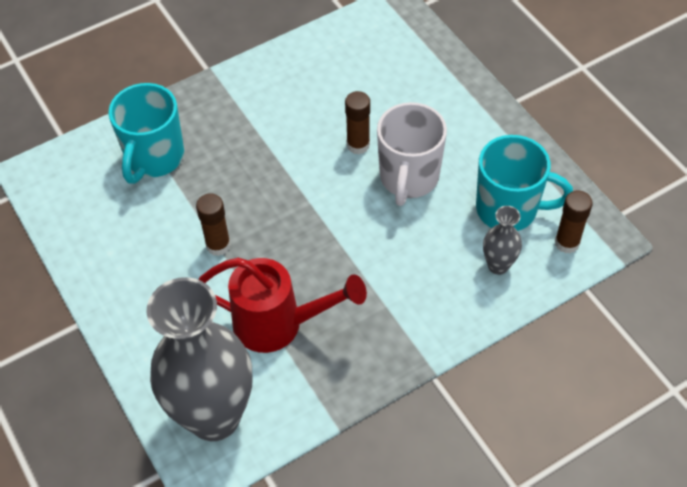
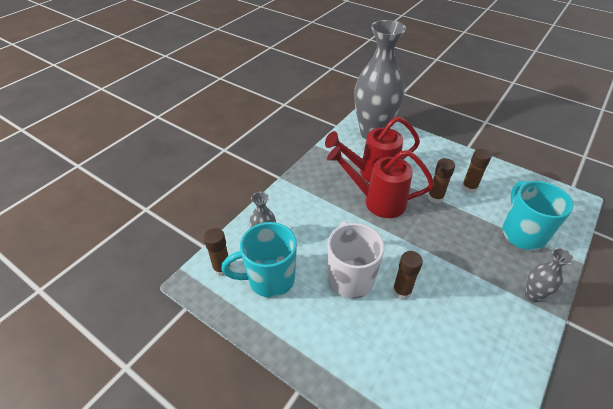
camera: 155 degrees right, 10 degrees down
(155, 244) = (469, 188): none -> brown glue stick
(218, 95) = (533, 295): none -> grey vase
(306, 269) = (377, 201): none -> red watering can

